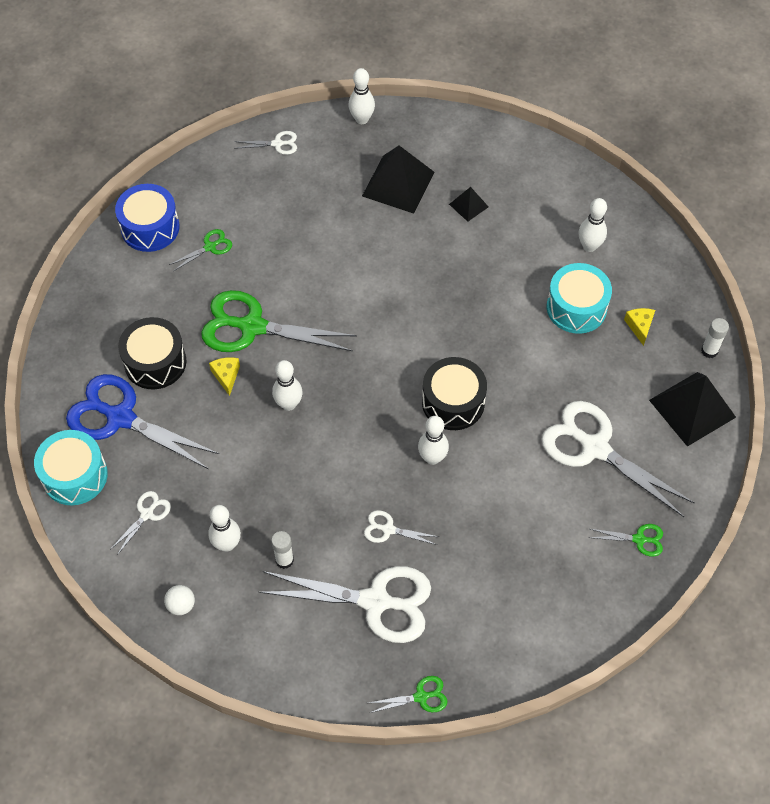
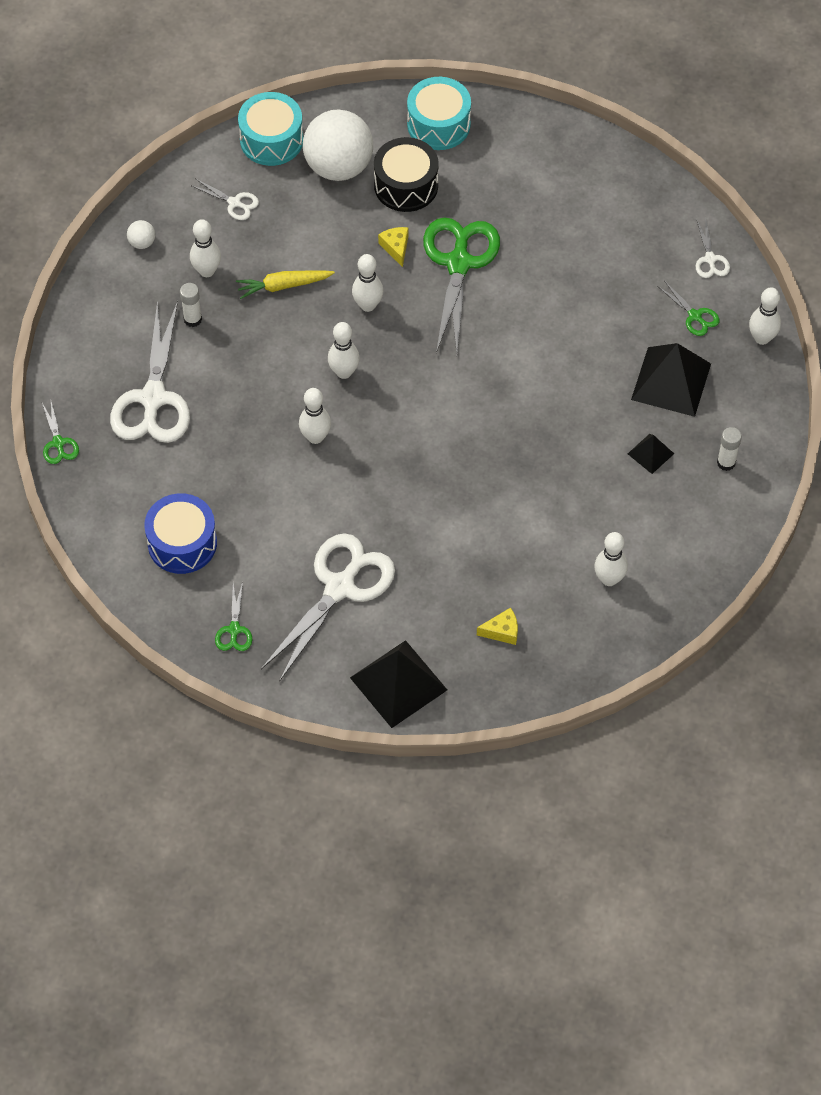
camera: 85 degrees right, 0 degrees up
(121, 418) = (338, 166): blue scissors -> white ball
(150, 227) = (575, 157): blue drum -> blue drum (182, 543)
(210, 247) = (556, 214): green scissors -> green scissors (695, 316)
(226, 376) = (396, 248): yellow cheese -> yellow cheese turned 90 degrees counterclockwise
(256, 475) = (283, 286): none -> yellow carrot
(362, 429) = (344, 372): none -> white bowling pin
(388, 529) = (231, 403): white scissors -> none
(453, 402) = (384, 452): black drum -> none
(576, 307) = (520, 567): turquoise drum -> turquoise drum (438, 124)
(709, 351) = (477, 703): white glue stick -> white glue stick (726, 463)

